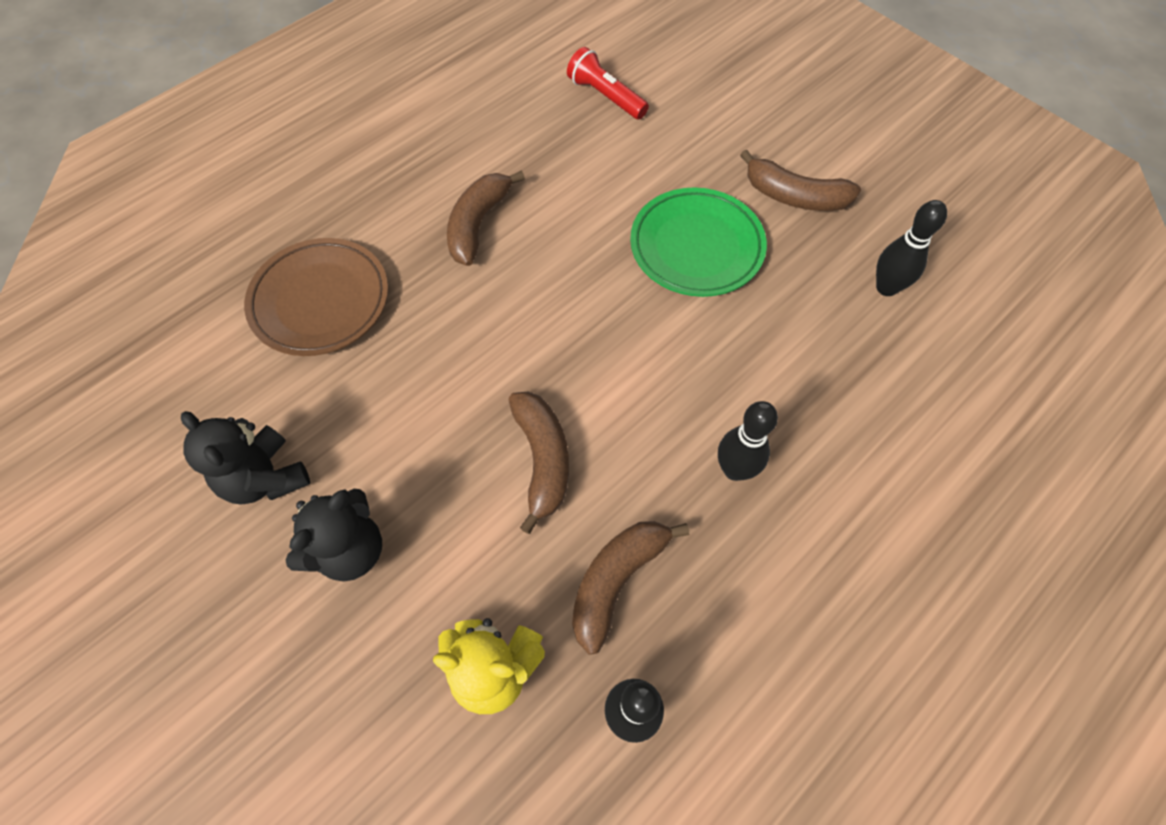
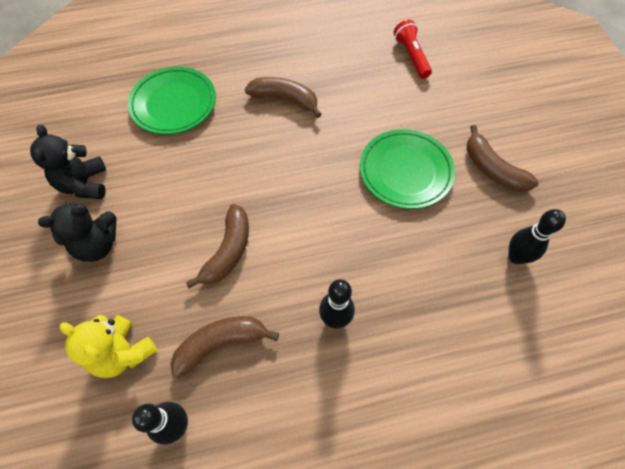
camera: 30 degrees right, 0 degrees up
(320, 301) = (174, 104): brown plate -> green plate
(478, 224) = (285, 99): brown banana -> brown banana turned 60 degrees clockwise

